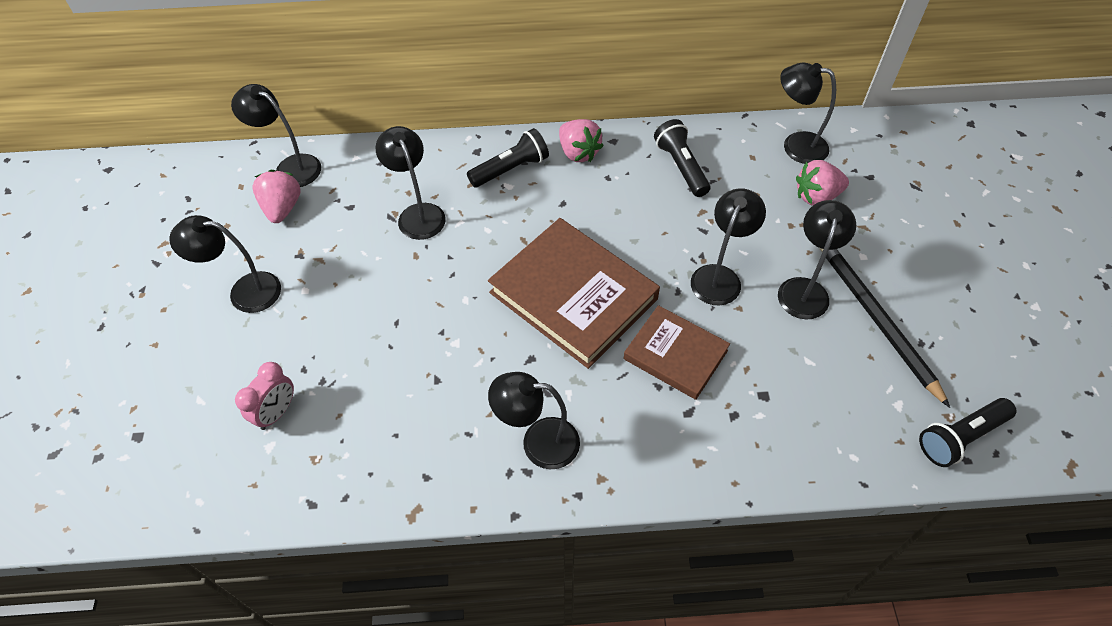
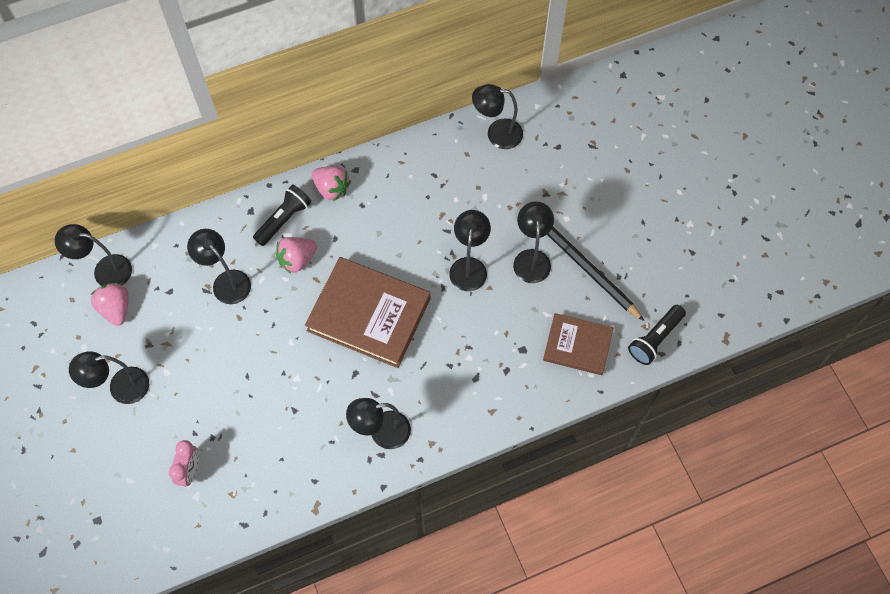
camera: 20 degrees left, 10 degrees up
(675, 354) = (455, 338): brown book -> brown book (577, 345)
(681, 166) = (415, 179): black flashlight -> none
(816, 196) = (522, 176): pink strawberry -> pink strawberry (297, 260)

